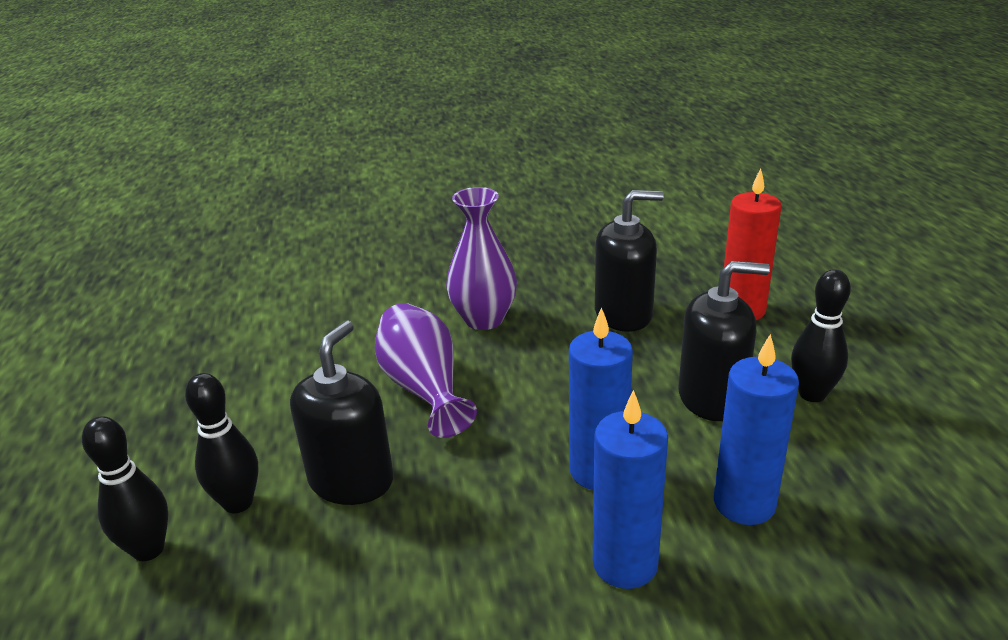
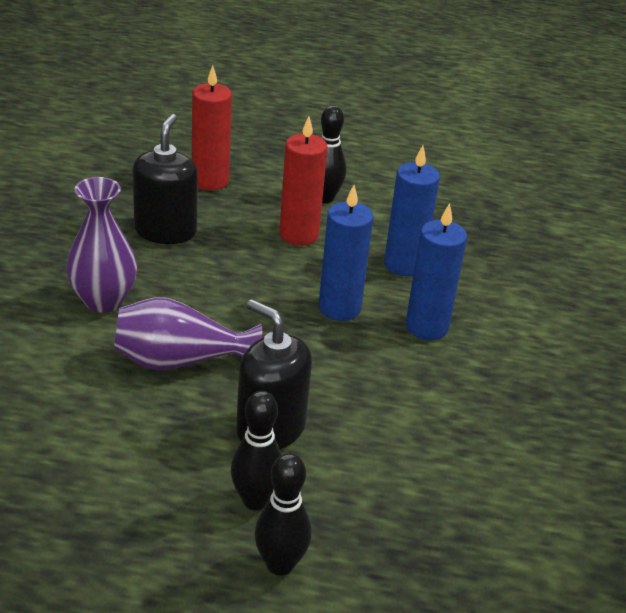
camera: 75 degrees left, 5 degrees up
(712, 397) = (299, 235): black soap dispenser -> red candle

